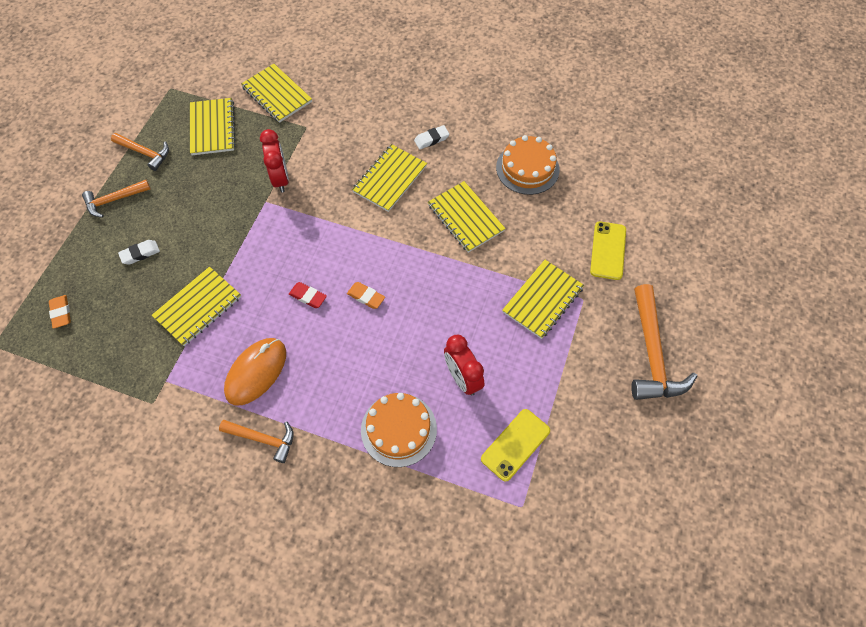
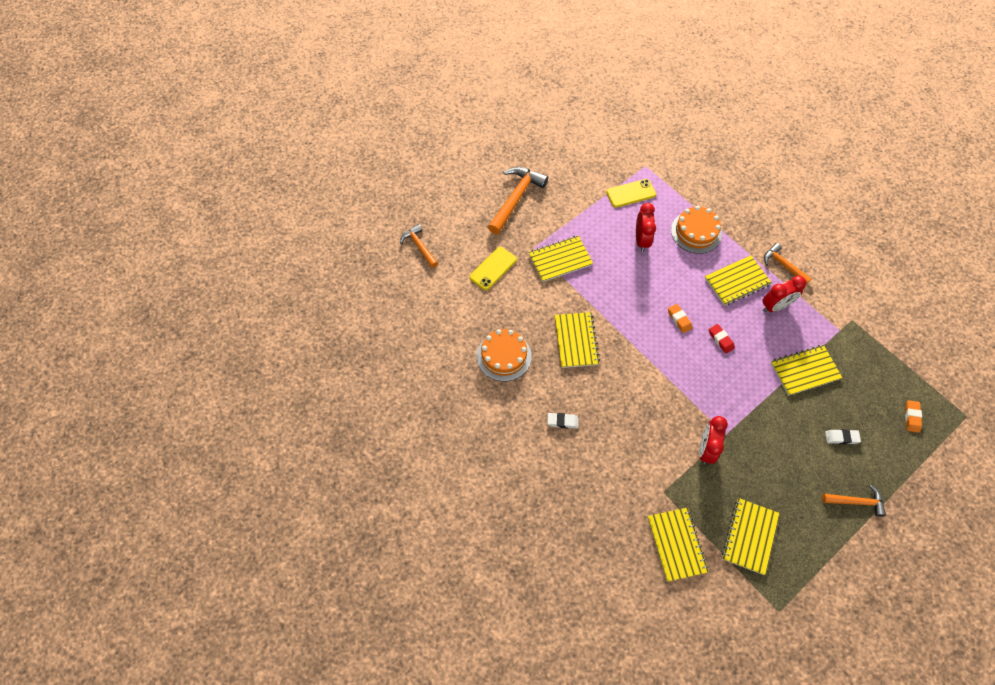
camera: 150 degrees left, 0 degrees up
(145, 153) = (820, 540): orange hammer -> orange hammer (419, 246)
(256, 372) = (775, 306): orange mouse -> red clock
(389, 179) = (616, 402): yellow notebook -> yellow notebook (737, 281)

